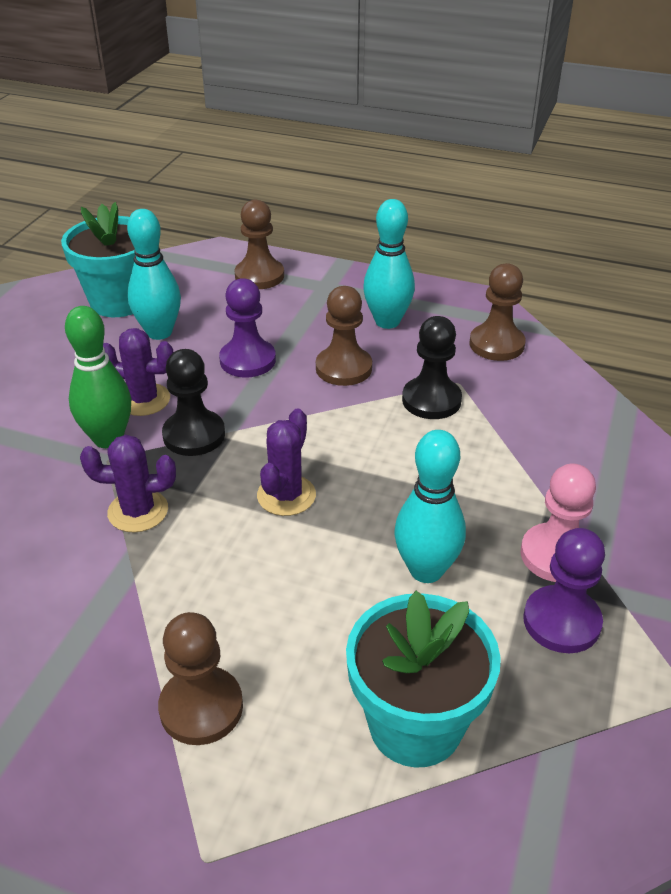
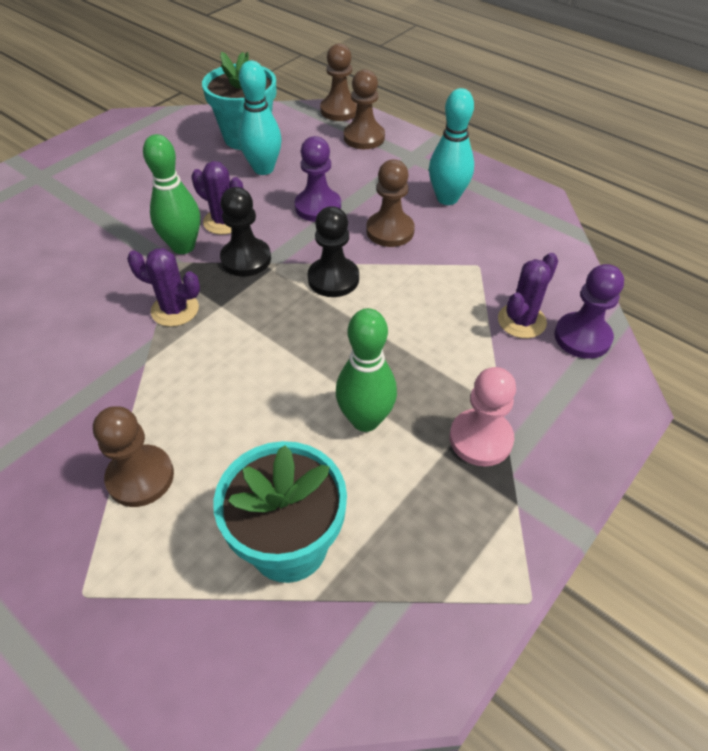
camera: 20 degrees right, 10 degrees up
(286, 495) = (289, 326): purple cactus -> purple cactus (521, 321)
(426, 570) = (365, 420): turquoise bowling pin -> green bowling pin
(431, 400) = (447, 276): black pawn -> black pawn (333, 279)
(496, 344) = (530, 239): brown pawn -> brown pawn (340, 110)
(561, 621) = (453, 498): purple pawn -> purple pawn (582, 337)

